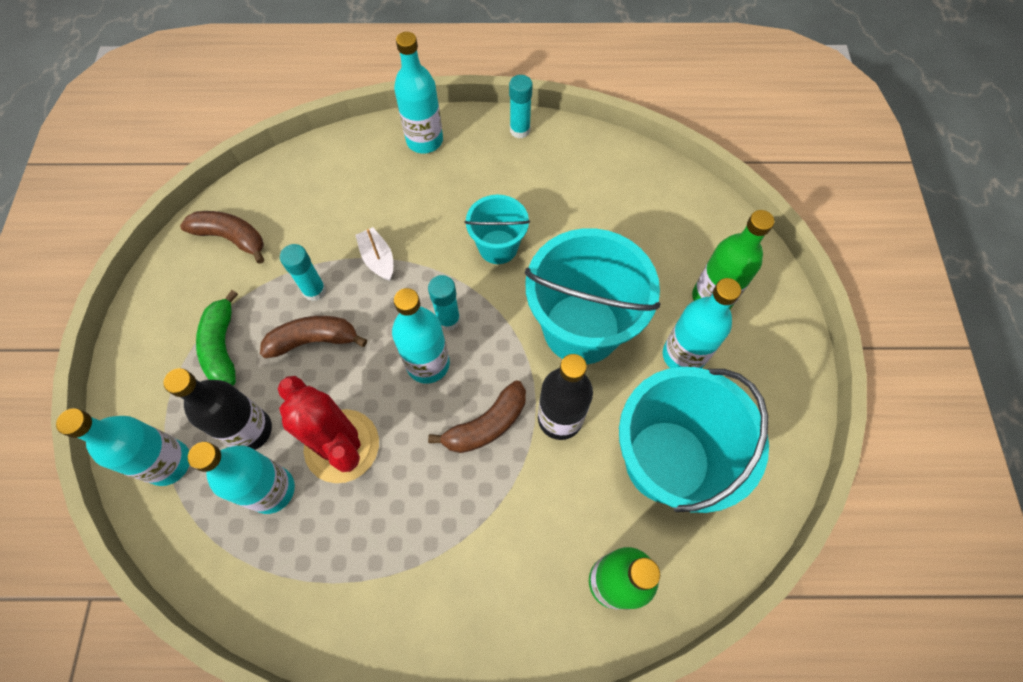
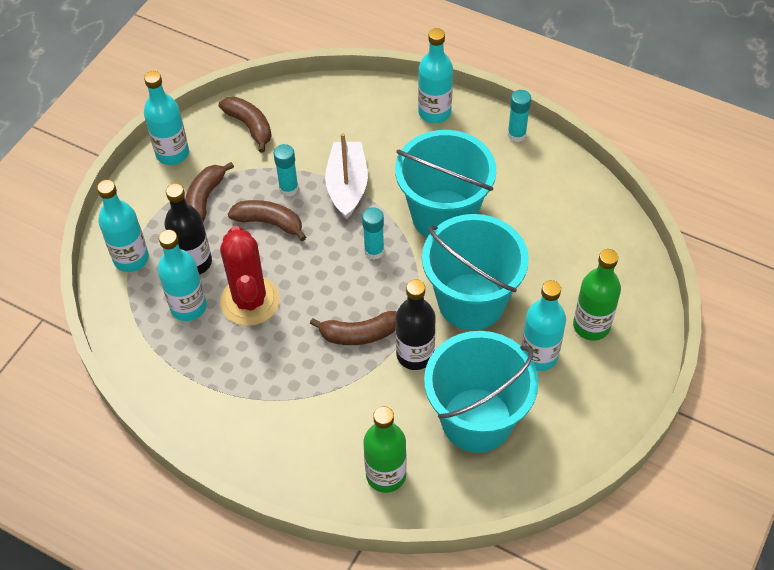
camera: 30 degrees right, 10 degrees down
(223, 346) = (205, 199): green banana -> brown banana
(378, 259) = (347, 186): white boat -> white boat, size x1.73
(428, 364) = (341, 275): turquoise bottle -> turquoise bottle (172, 153)
(498, 247) = (443, 216): turquoise bucket -> turquoise bucket, size x1.86

